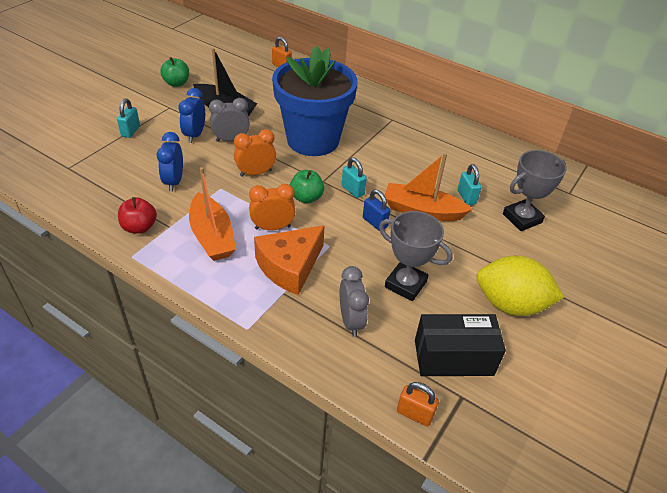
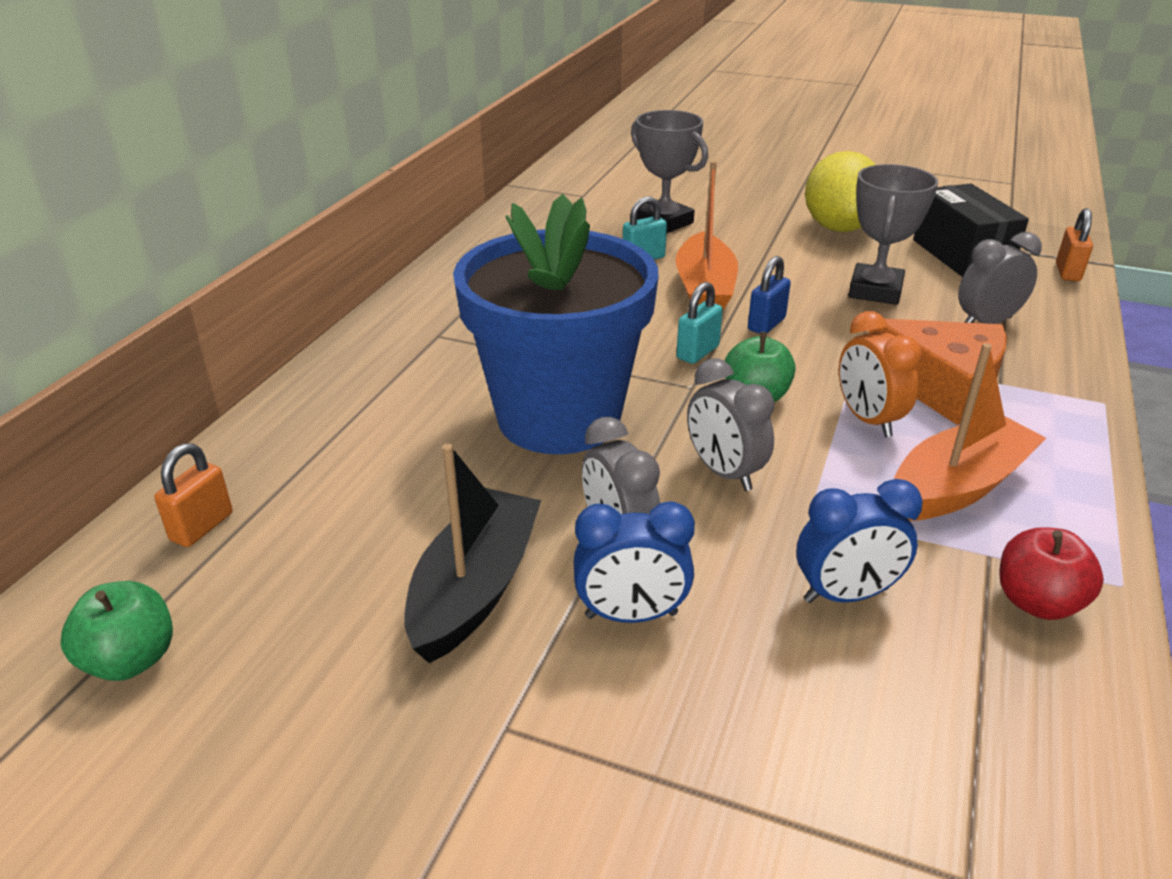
camera: 100 degrees left, 10 degrees down
(130, 131) = (686, 782): turquoise padlock -> none
(176, 83) = (340, 760): green apple -> green apple (131, 660)
(256, 173) = (724, 472): orange clock -> grey clock

